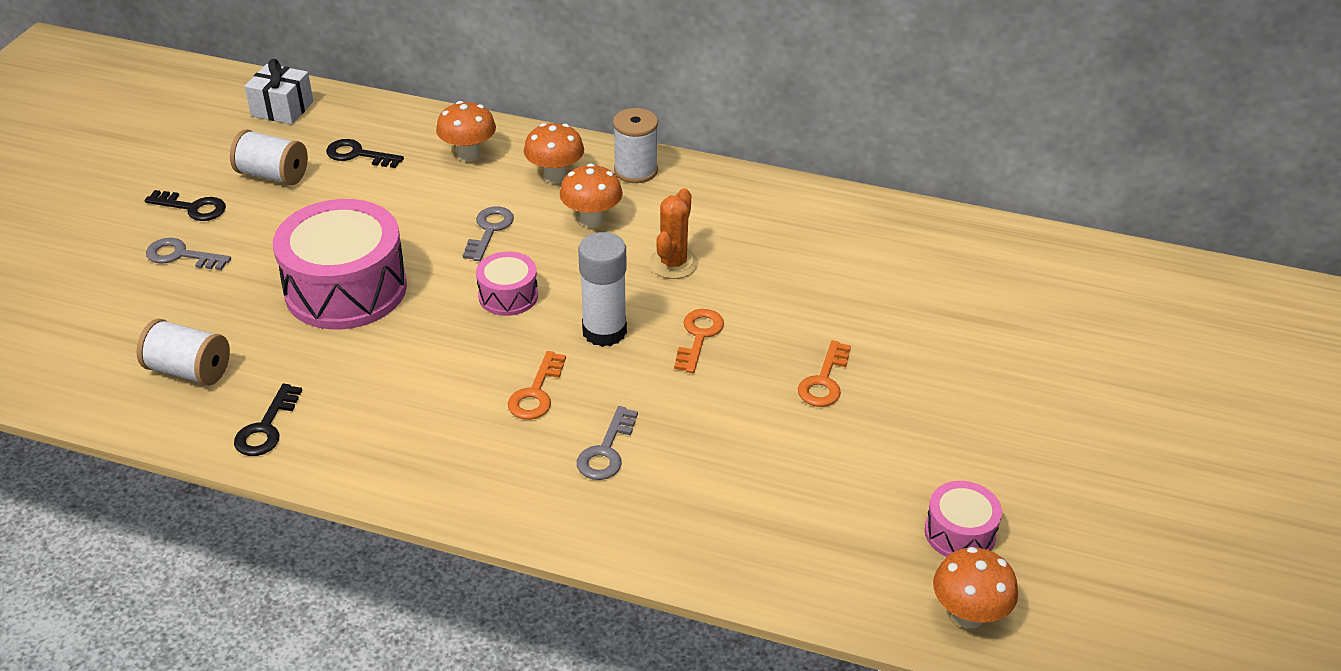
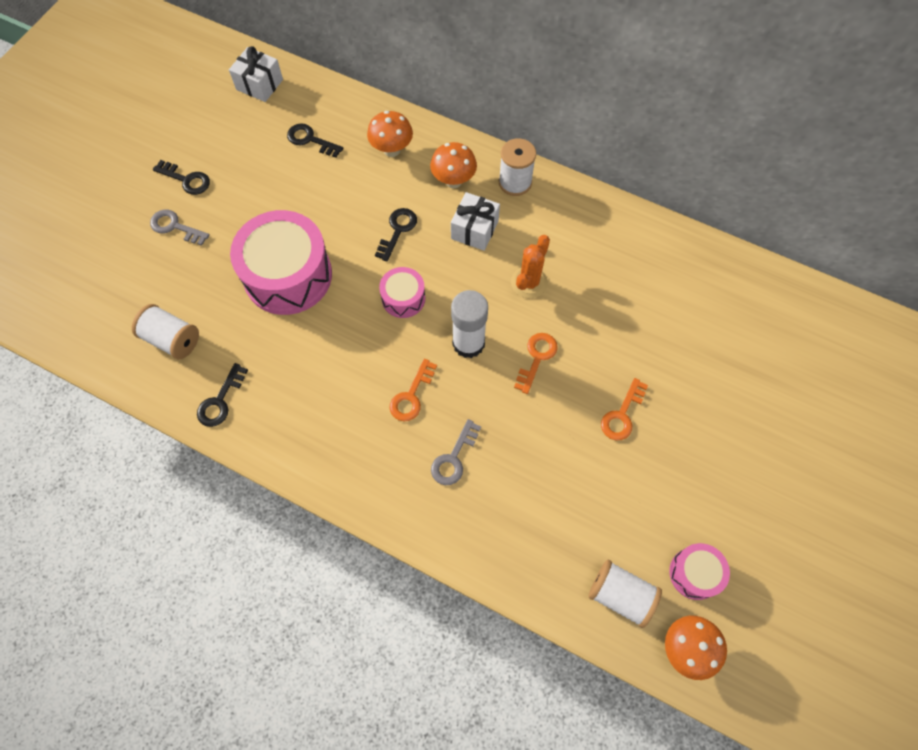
camera: 10 degrees right, 25 degrees up
(273, 175) = (246, 153): white spool -> white spool (620, 595)
(489, 230) = (397, 230): grey key -> black key
(591, 220) = (474, 230): orange mushroom -> white gift

